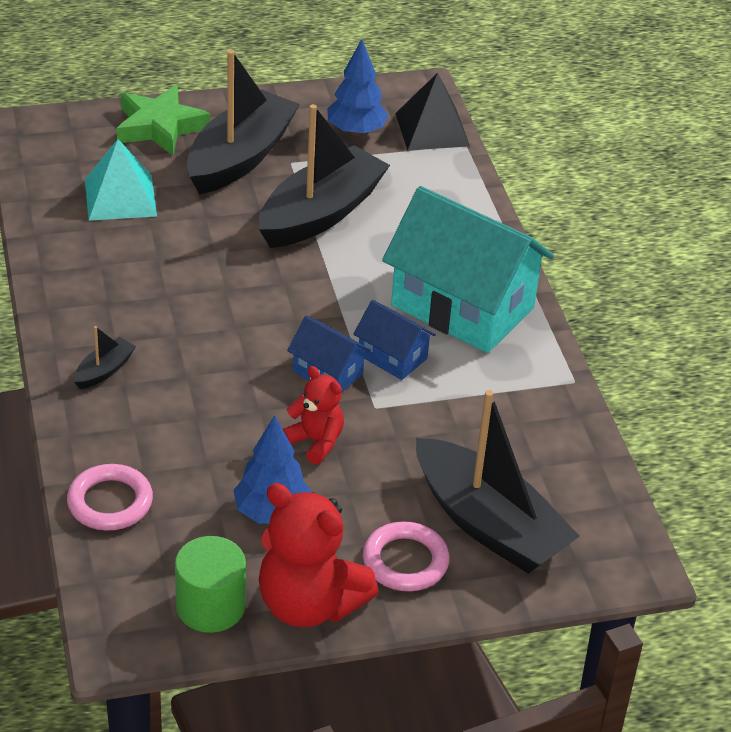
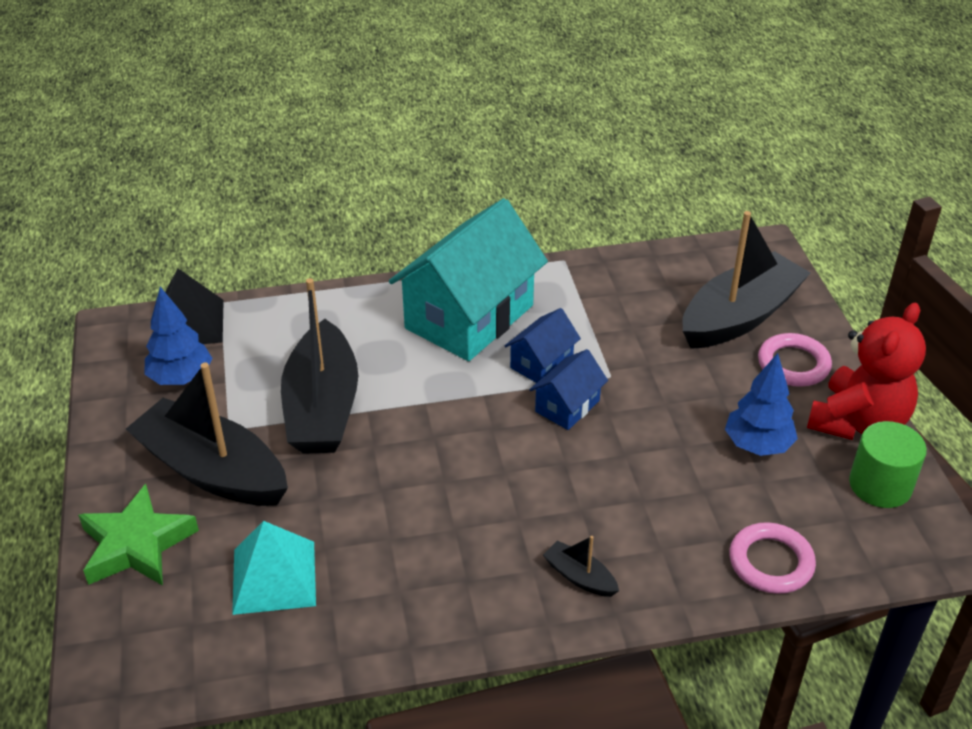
camera: 85 degrees left, 0 degrees up
(315, 442) = (661, 415): red teddy bear -> none
(321, 213) = (322, 407): black boat -> black boat turned 135 degrees counterclockwise

